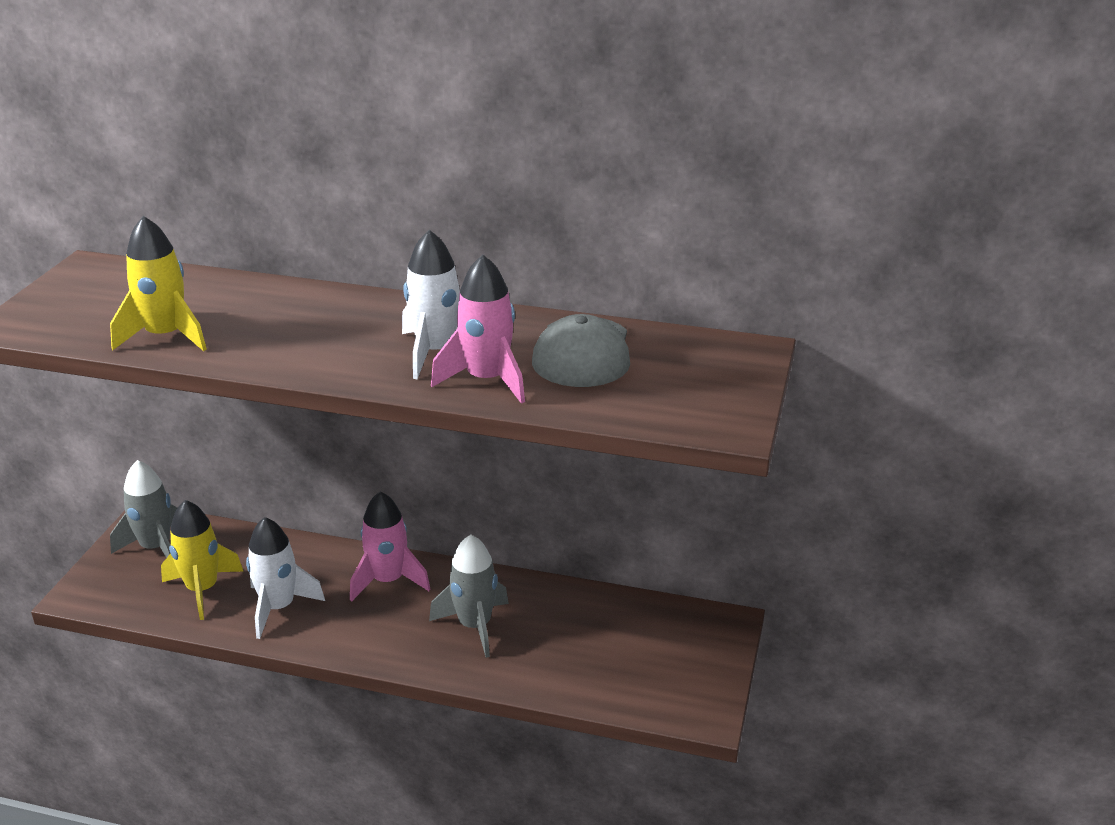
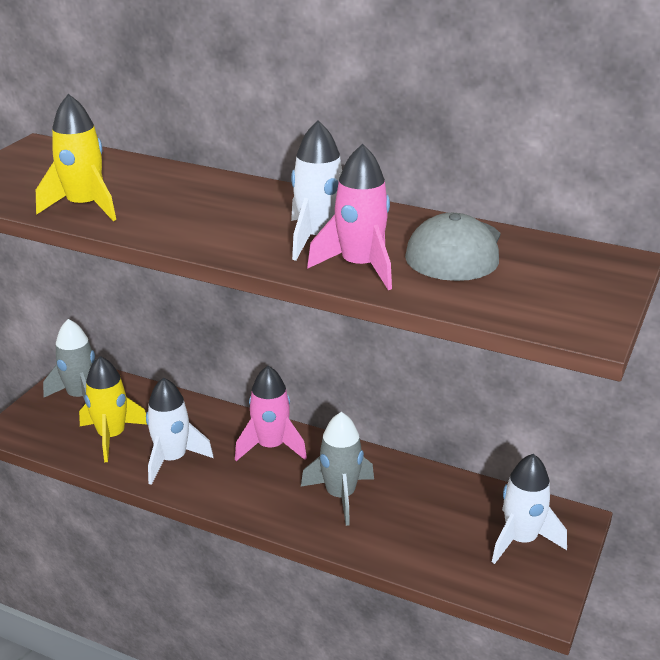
camera: 10 degrees right, 0 degrees up
(674, 650) = (521, 540): none -> white rocket

